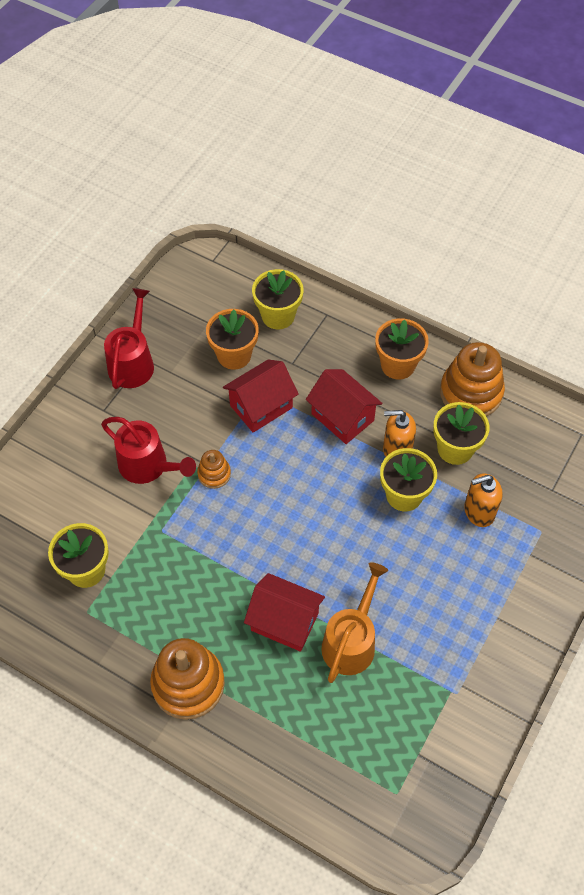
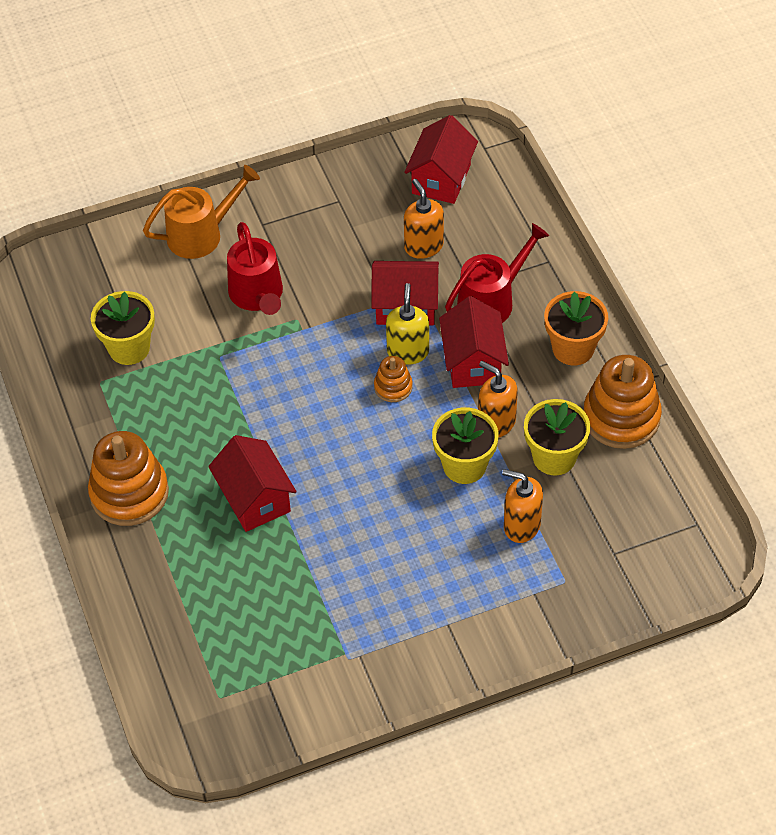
camera: 40 degrees right, 5 degrees down
(133, 362) = (325, 198): red watering can -> red watering can (491, 300)
(203, 300) = (441, 179): none -> red house
(214, 474) = (308, 338): orange stacking toy -> orange stacking toy (393, 387)
(234, 355) = (423, 246): orange flower pot -> orange soap dispenser
(278, 316) = (499, 235): yellow flower pot -> none
(292, 438) = (408, 352): none -> yellow soap dispenser
(351, 641) = (297, 553): orange watering can -> orange watering can (201, 234)

